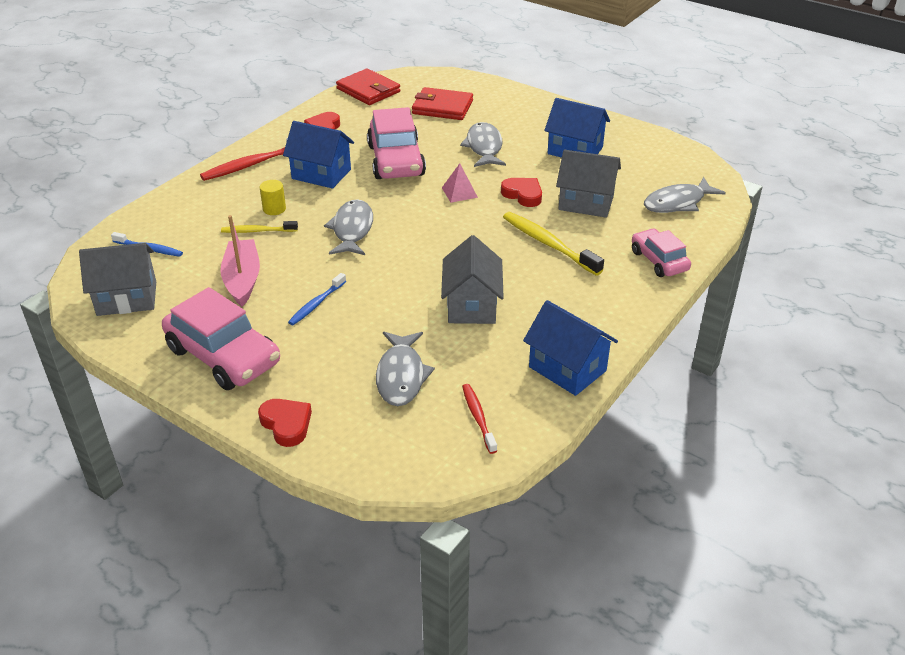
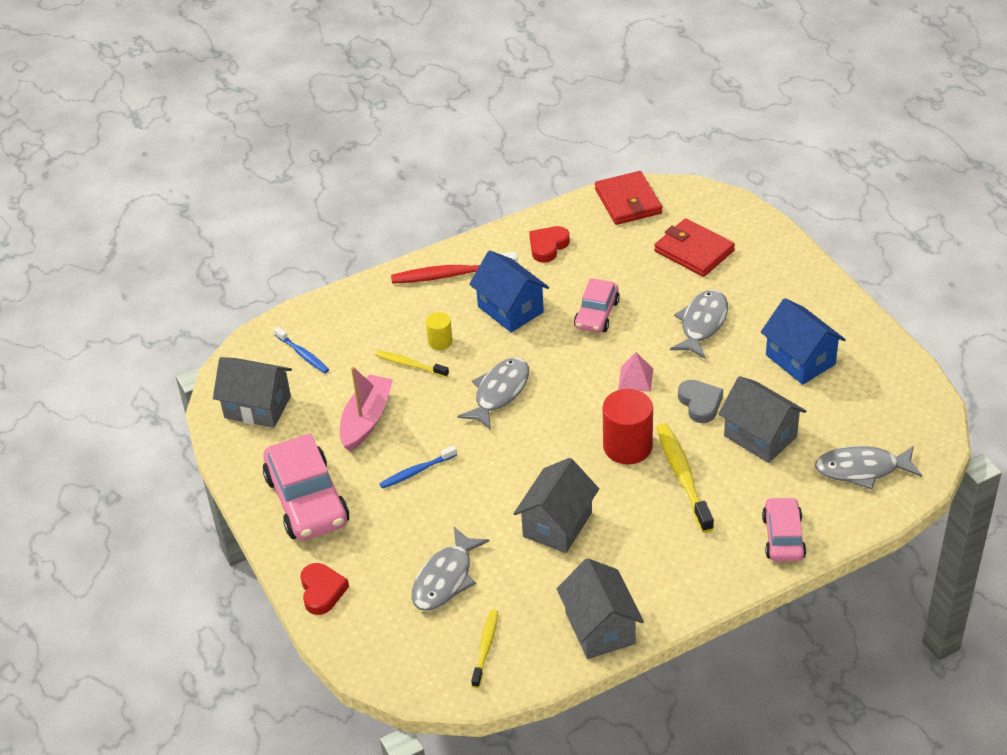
camera: 30 degrees right, 5 degrees up
(396, 160) = (596, 314): pink car -> pink car, size x0.59
(478, 418) = (485, 647): red toothbrush -> yellow toothbrush
(488, 237) = (627, 446): none -> red cylinder
(523, 195) = (700, 403): red heart -> grey heart
(567, 369) = (600, 628): blue house -> grey house

